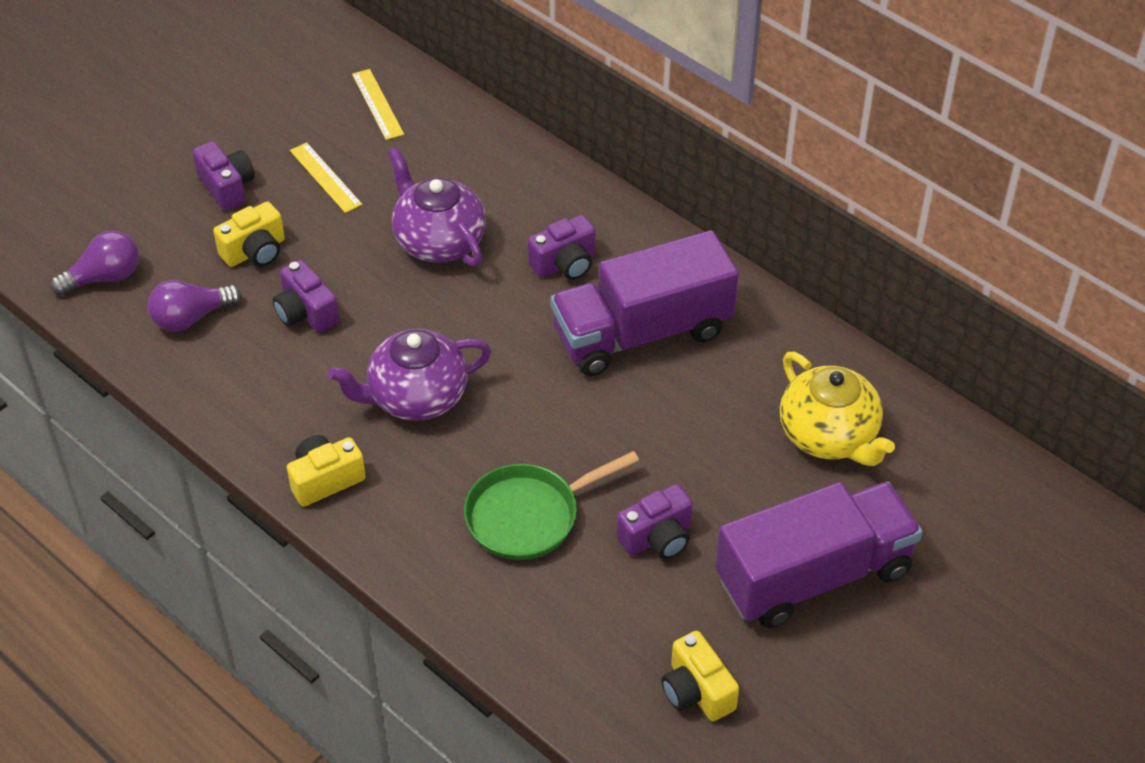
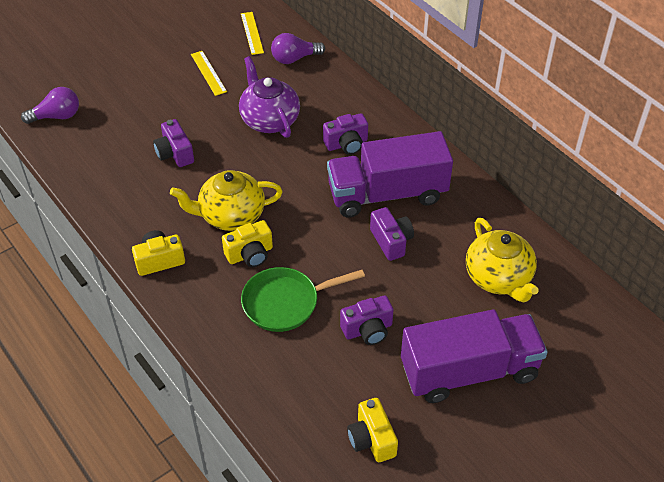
camera: 10 degrees right, 0 degrees up
(191, 317) = (103, 147): purple light bulb -> purple light bulb (294, 58)
(227, 187) = (146, 71): purple camera -> purple camera (391, 241)
(255, 251) = (153, 112): yellow camera -> yellow camera (250, 254)
(416, 397) = (231, 215): purple teapot -> yellow teapot

